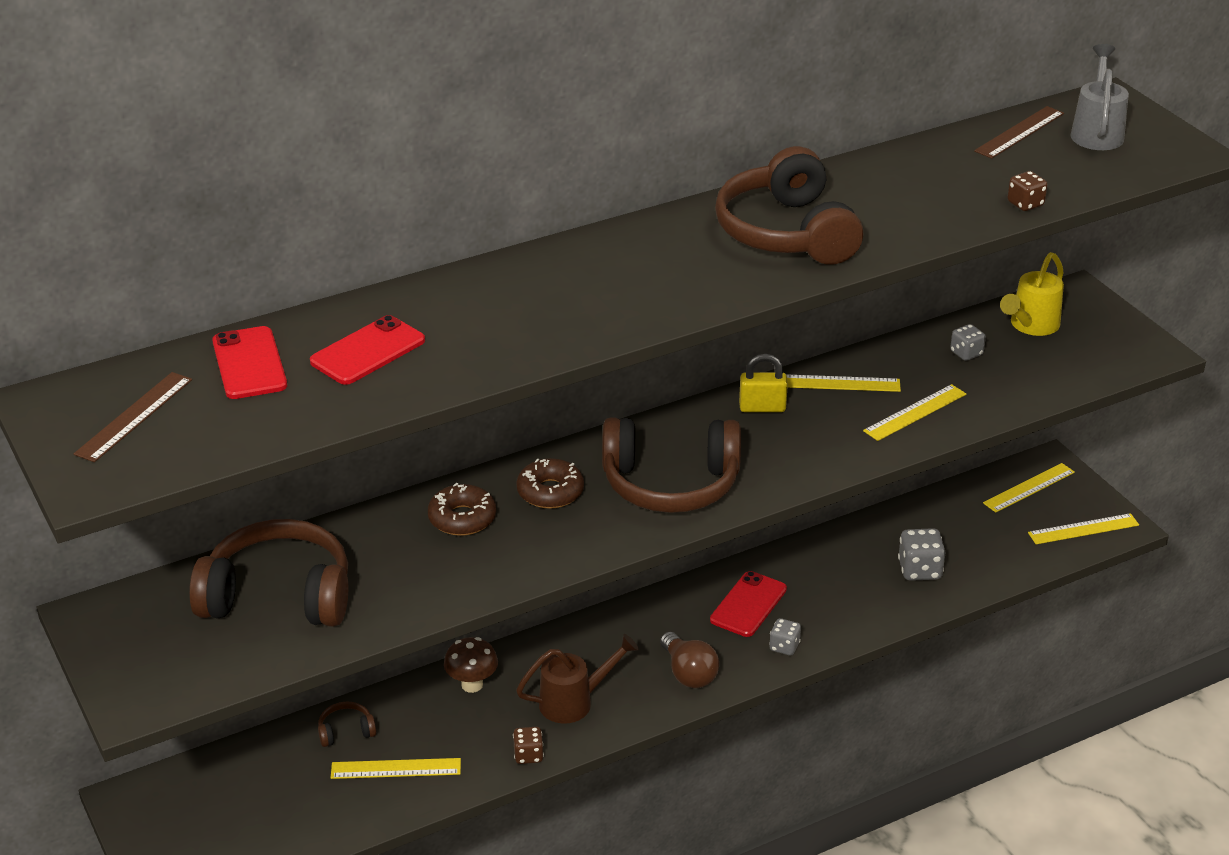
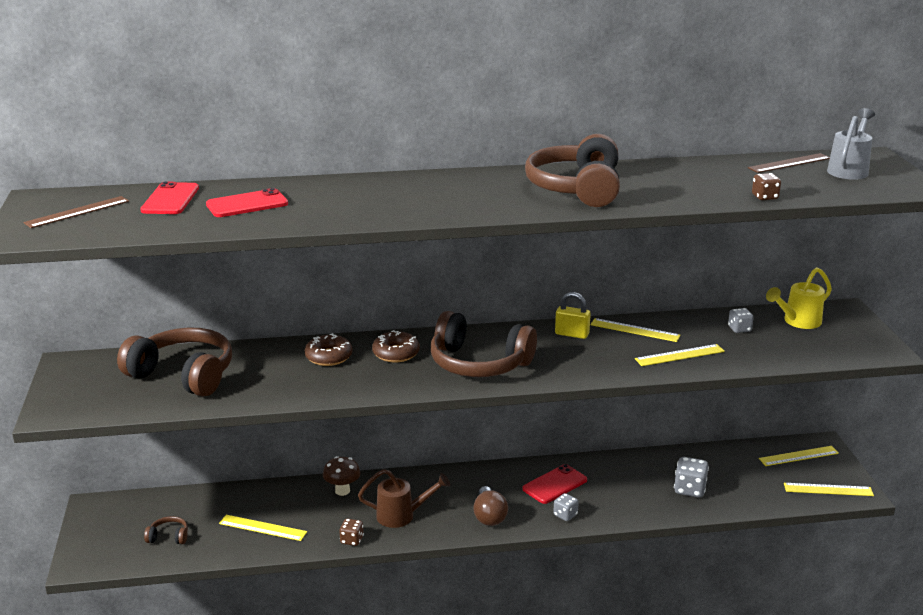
camera: 20 degrees right, 10 degrees down
(346, 731) = (247, 499): brown headphones -> brown headphones (168, 537)

